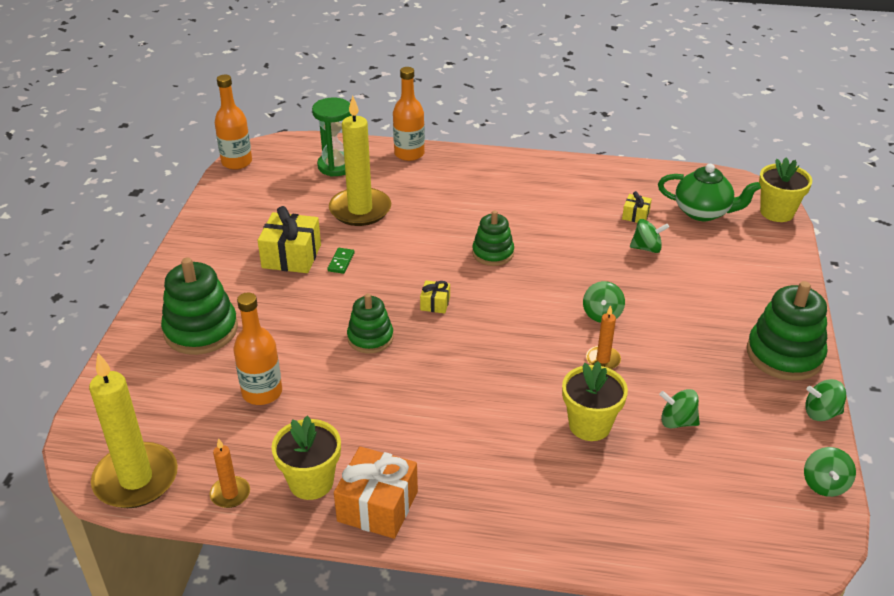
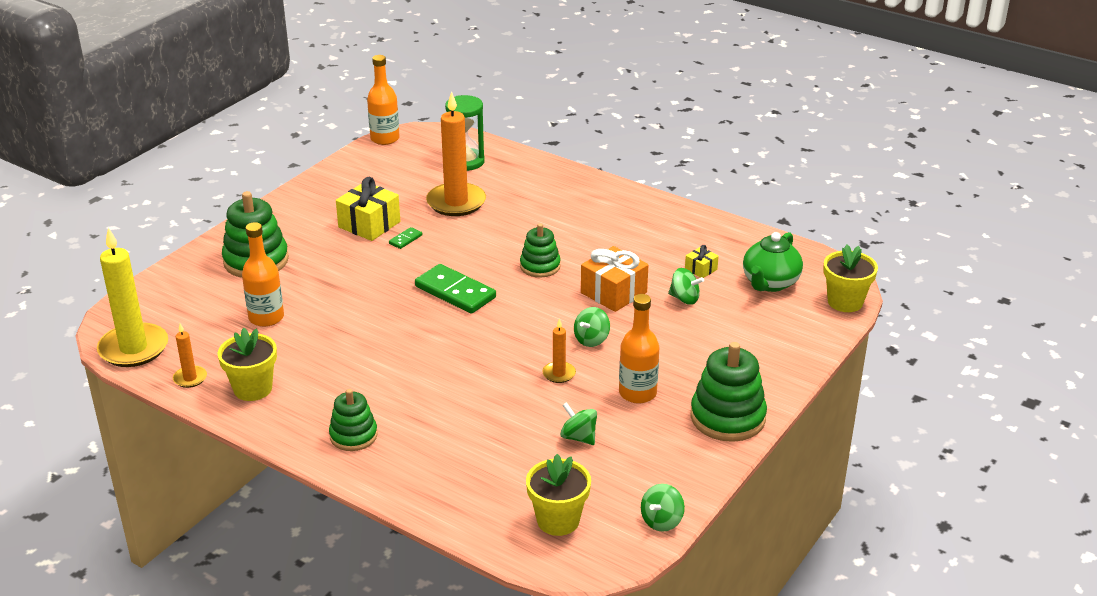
camera: 25 degrees right, 5 degrees down
(360, 210) = (456, 202): yellow candle -> orange candle
(370, 338) = (381, 303): green stacking toy -> green stacking toy (353, 436)
(377, 506) = (287, 420): orange gift -> orange gift (613, 292)
(409, 154) = (539, 166): orange bottle -> orange bottle (637, 393)
(435, 304) = (455, 292): yellow gift -> green domino
(589, 425) = (502, 417): yellow flower pot -> yellow flower pot (558, 520)
(703, 212) = (770, 283): green teapot -> green teapot turned 75 degrees clockwise
(821, 413) = (714, 470): green spinning top -> none

